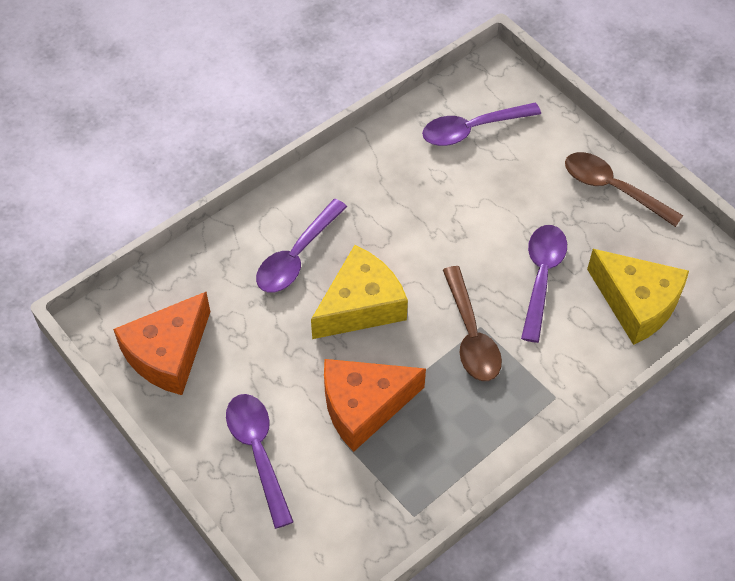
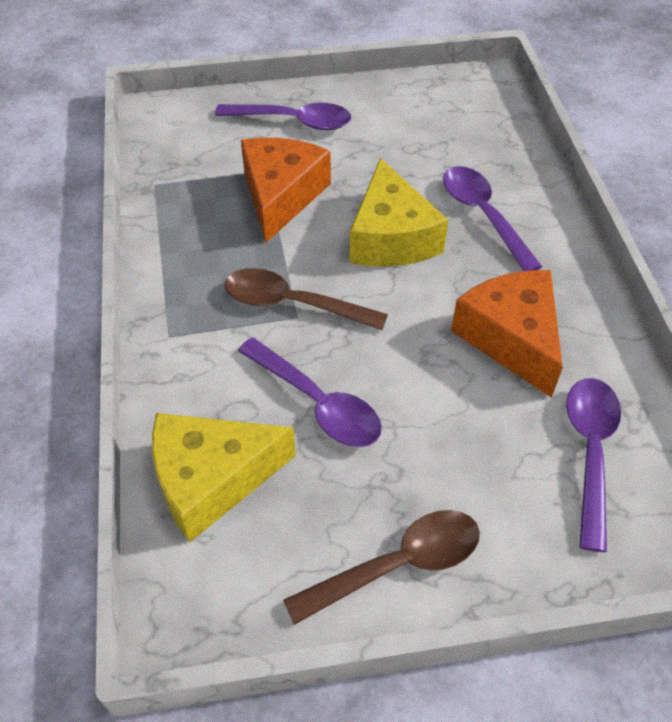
camera: 120 degrees right, 5 degrees down
(168, 354) = (429, 104): orange cheese -> orange cheese (511, 338)

